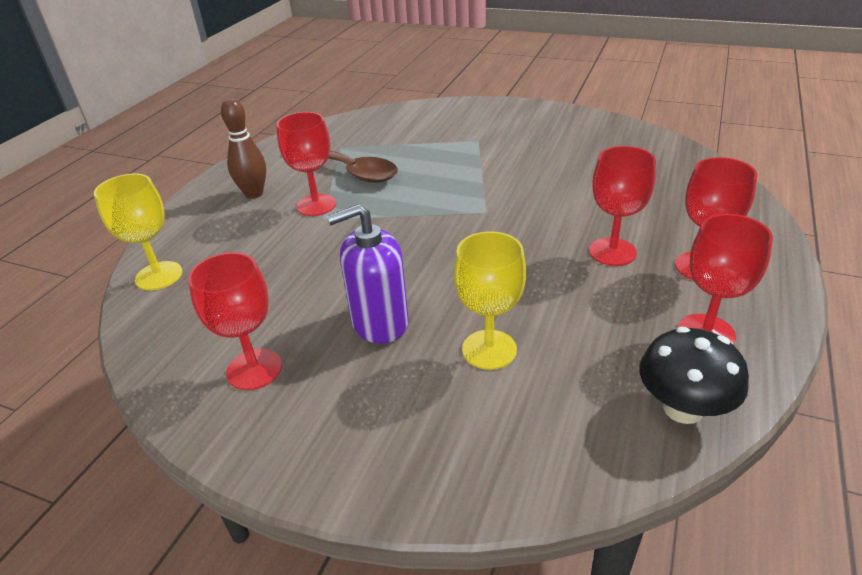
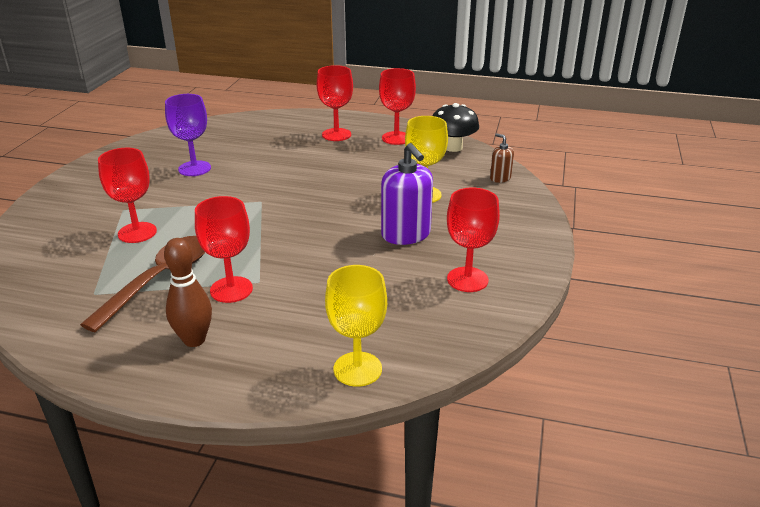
camera: 100 degrees left, 5 degrees down
(548, 462) = (500, 178): none -> brown soap dispenser
(568, 166) = (194, 168): none -> purple goblet
(612, 252) = (320, 157): red goblet -> red goblet (137, 232)

